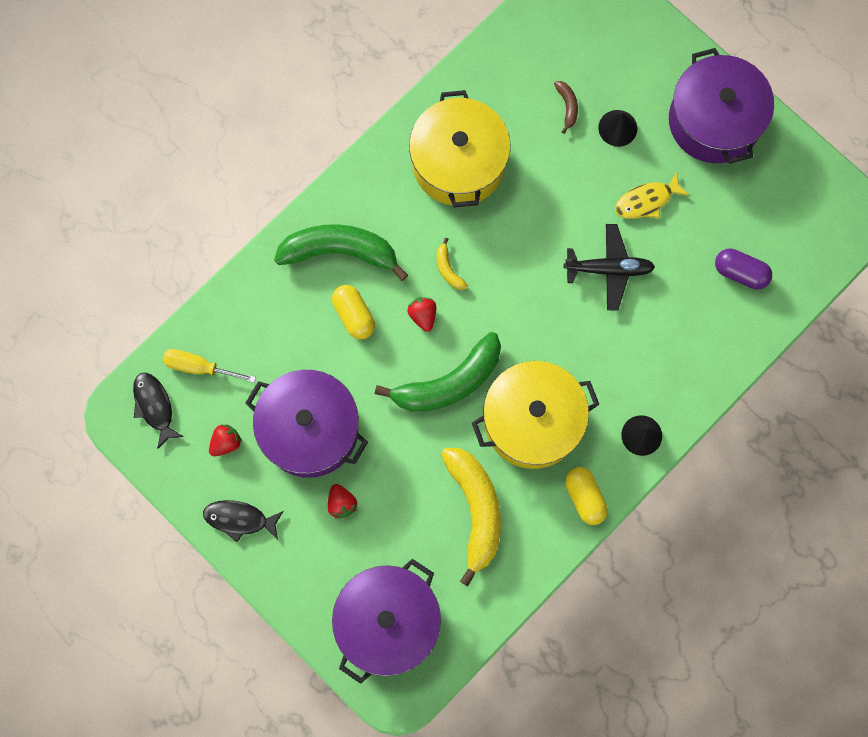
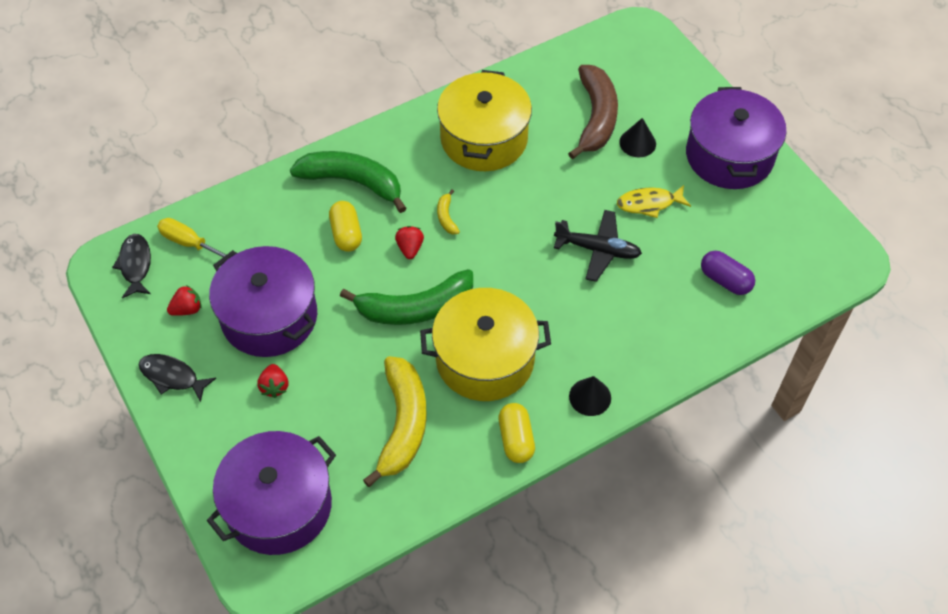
camera: 15 degrees right, 20 degrees down
(567, 107) = (596, 118): brown banana -> brown banana, size x2.35

